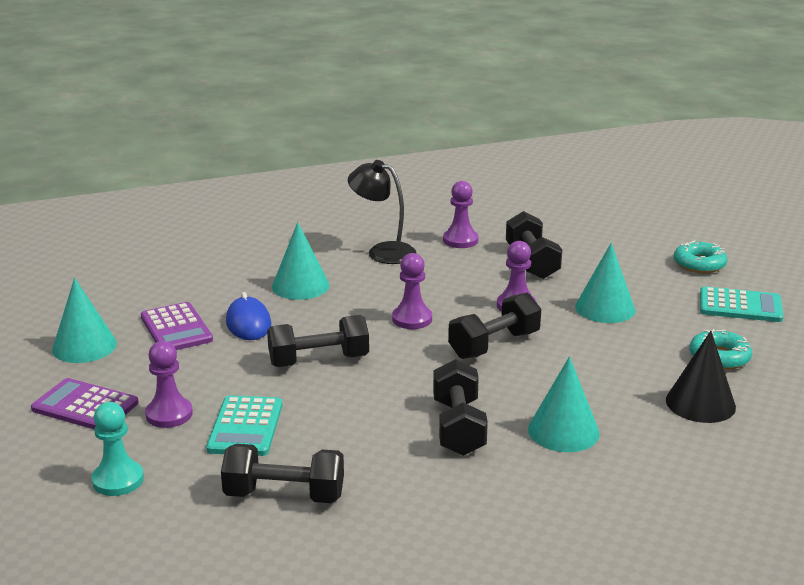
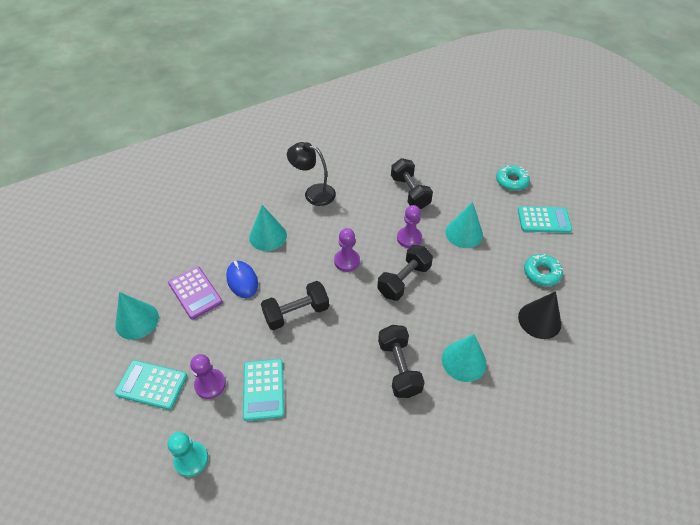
camera: 10 degrees left, 25 degrees up
(85, 406) = (151, 385): purple calculator -> turquoise calculator
(284, 495) = (304, 456): black dumbbell -> none
(460, 240) = (360, 175): purple pawn -> none

